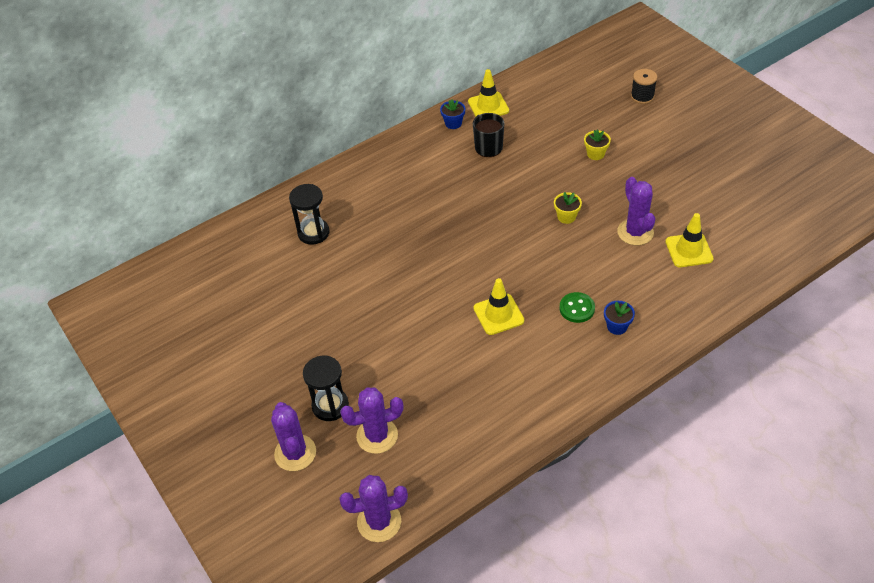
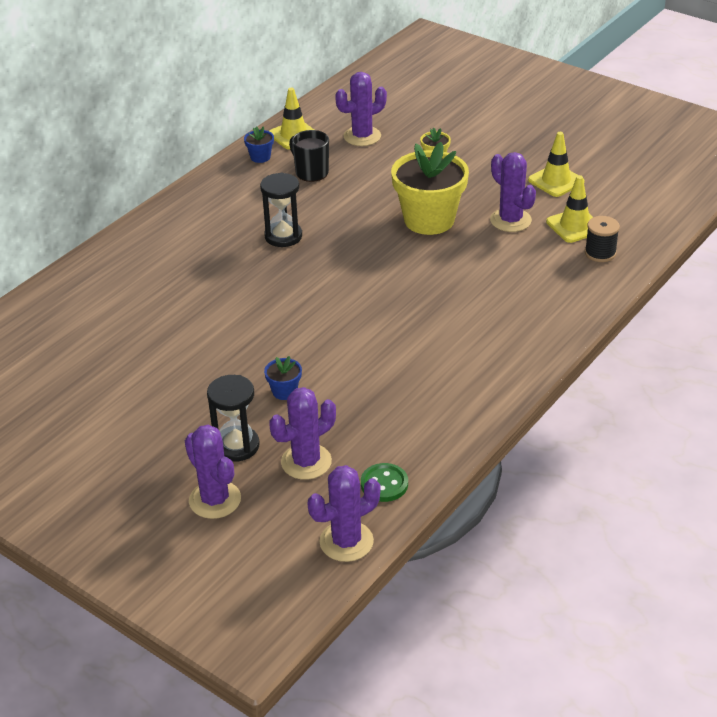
camera: 20 degrees left, 10 degrees down
(313, 233) = (139, 287): black hourglass -> black hourglass (283, 236)
(498, 314) = (394, 321): yellow traffic cone -> yellow traffic cone (556, 181)
(543, 118) = (362, 136): none -> purple cactus
(566, 217) = (429, 220): yellow flower pot -> yellow flower pot, size x2.36
(577, 308) = (479, 299): green button -> green button (384, 484)
(617, 326) = (530, 307): blue flower pot -> blue flower pot (284, 391)
(642, 96) = (462, 100): black spool -> black spool (600, 253)

